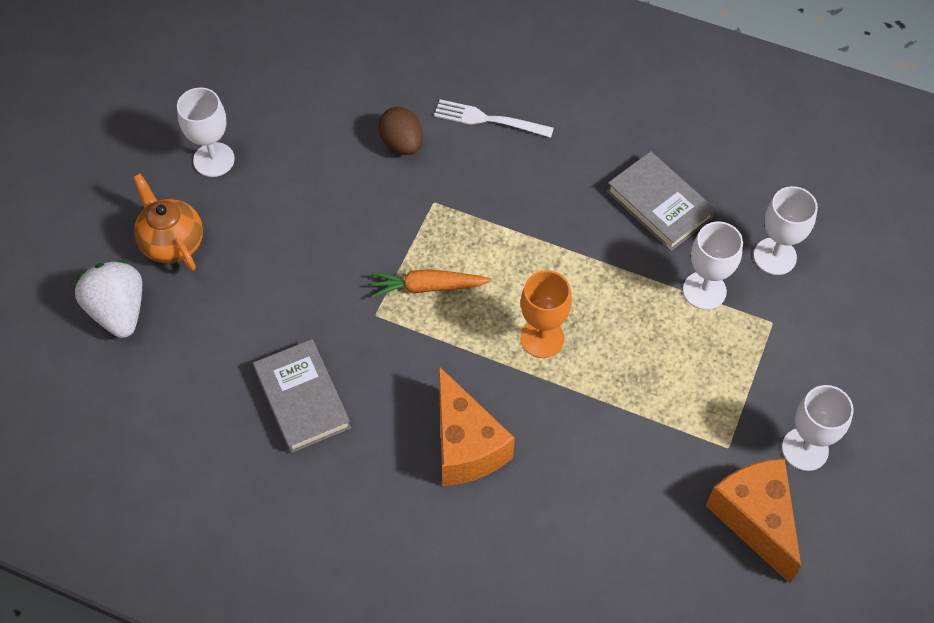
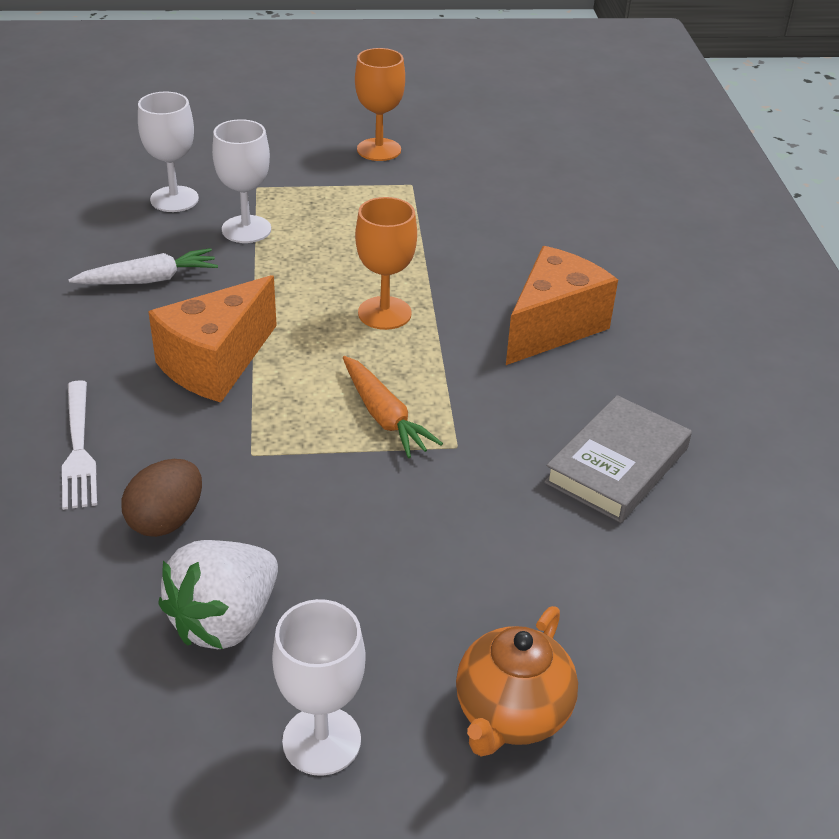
camera: 120 degrees left, 20 degrees down
(118, 311) = (670, 721): white strawberry -> white strawberry (224, 620)
(659, 205) = (148, 280): grey book -> white carrot
(754, 519) = (467, 160): orange cheese -> orange cheese (215, 364)
(805, 449) = (379, 150): white goblet -> orange goblet

